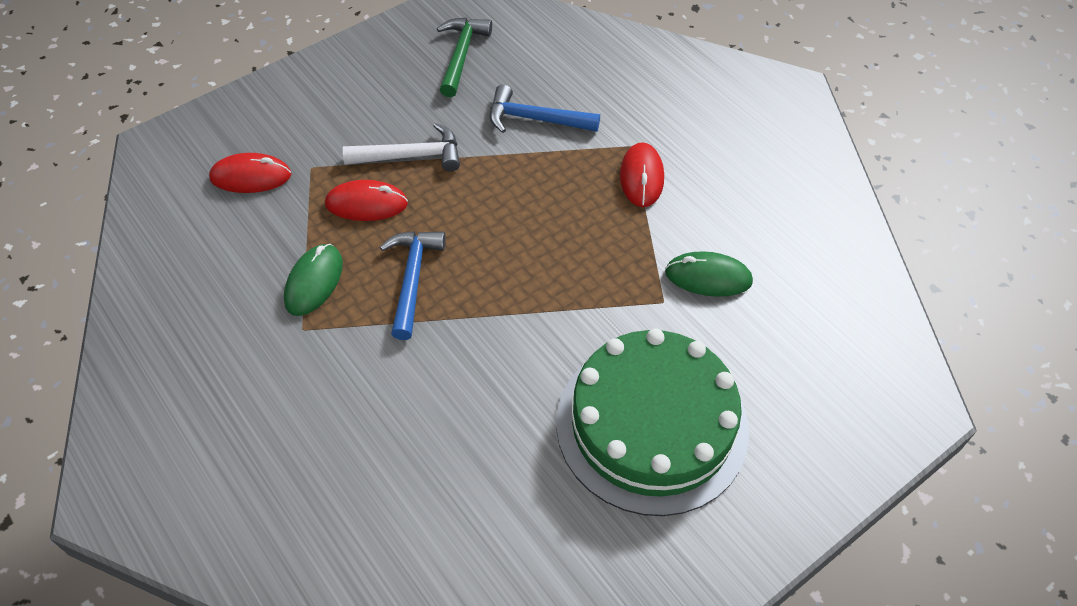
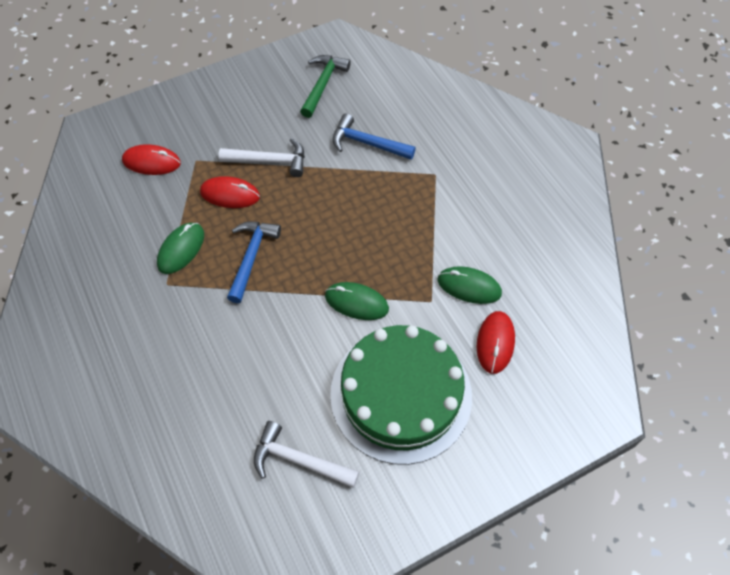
camera: 10 degrees right, 5 degrees up
(534, 532) = (299, 460): none -> white hammer
(566, 317) = (356, 302): none -> green mouse
(641, 177) = (437, 200): red mouse -> red mouse (495, 343)

